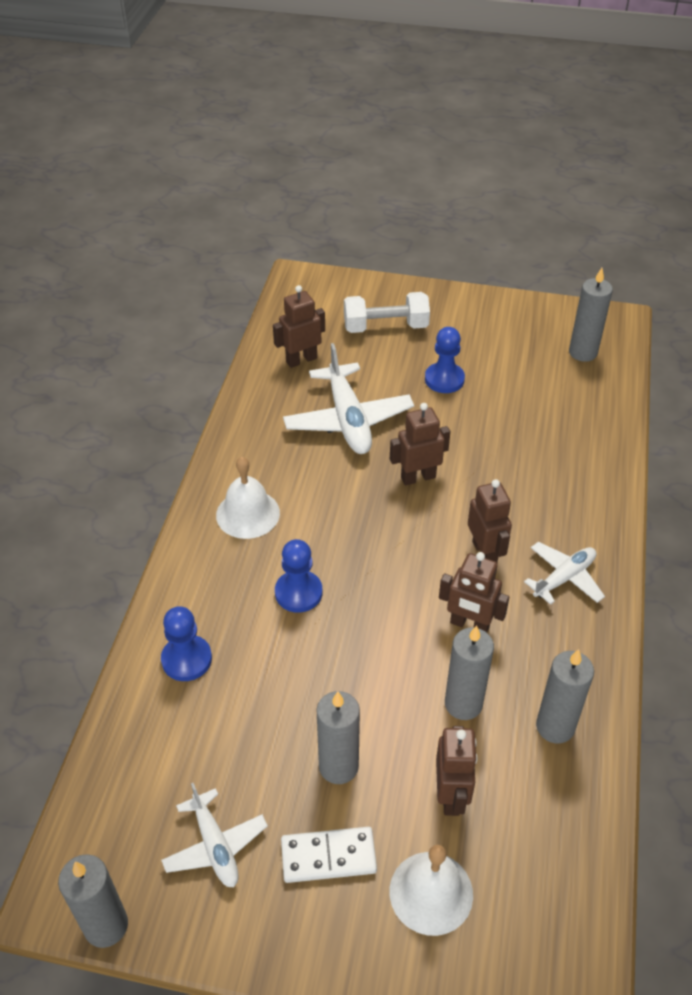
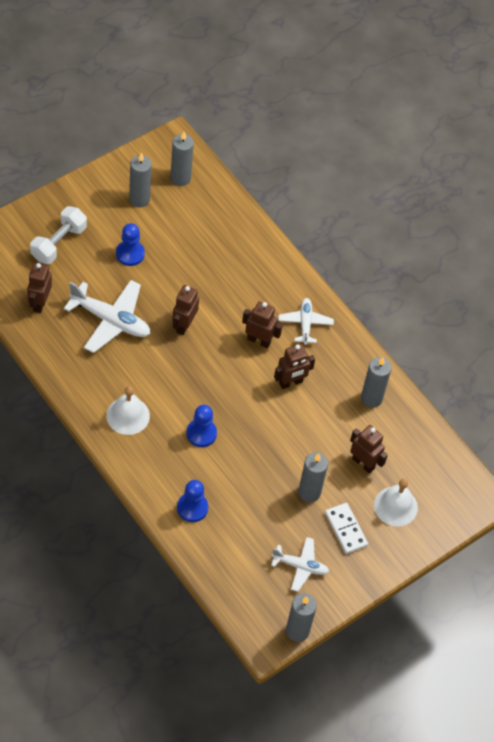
camera: 55 degrees left, 10 degrees up
(328, 857) = (346, 529): white domino -> white domino turned 60 degrees counterclockwise
(463, 704) = (327, 421): grey candle -> grey candle (139, 199)

